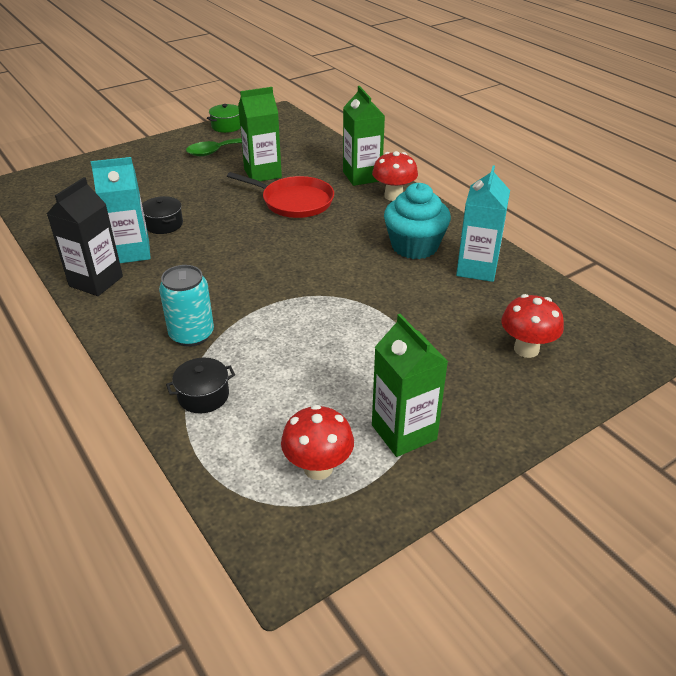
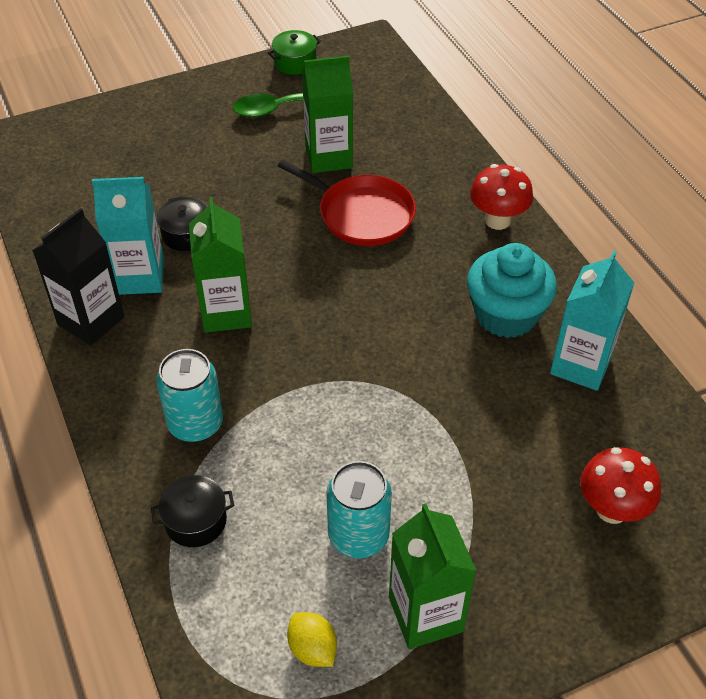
camera: 10 degrees right, 10 degrees up
(318, 468) = (312, 649): red mushroom -> yellow lemon
(337, 389) = (358, 536): none -> turquoise can
(362, 176) = (462, 179): green carton -> green carton (226, 312)

